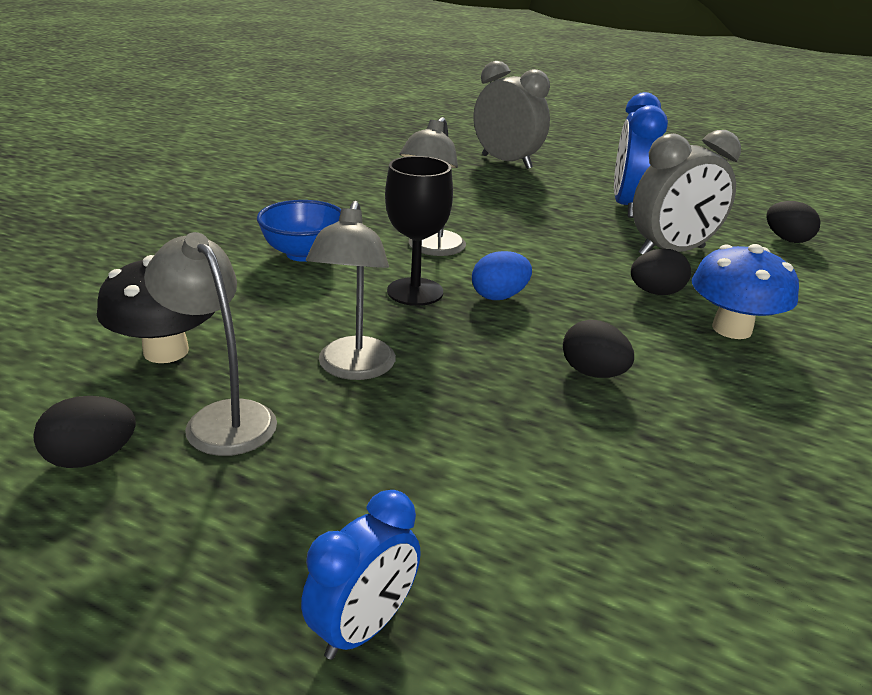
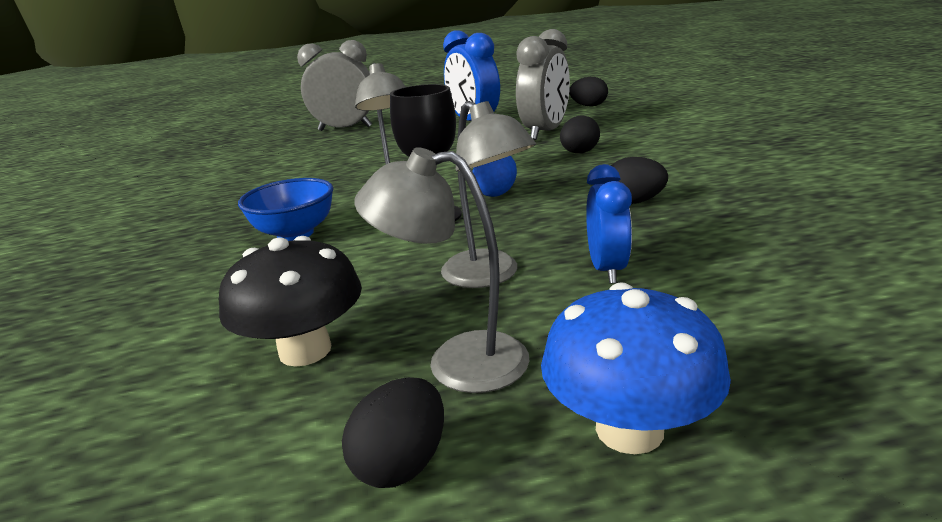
camera: 35 degrees left, 5 degrees down
(363, 627) = (826, 404): blue clock -> blue clock (607, 269)
(731, 329) = (651, 151): blue mushroom -> blue mushroom (629, 429)

